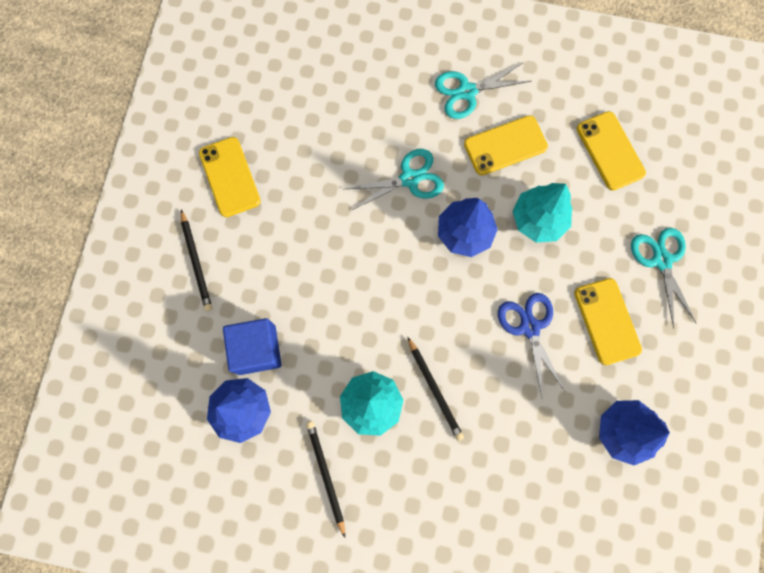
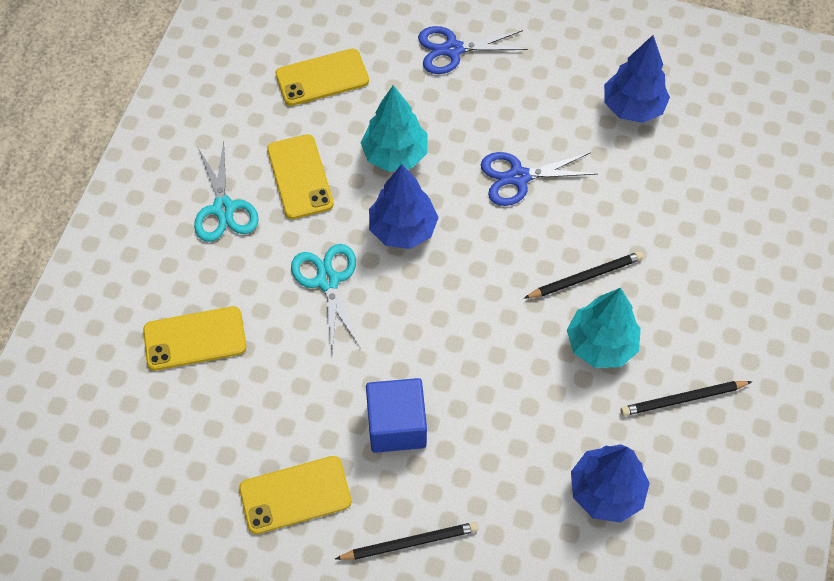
camera: 85 degrees left, 15 degrees down
(257, 349) = (531, 470): blue cube -> blue cube (396, 425)
(607, 321) = (516, 106): yellow phone -> yellow phone (195, 338)
(661, 260) = (452, 49): turquoise scissors -> blue scissors

